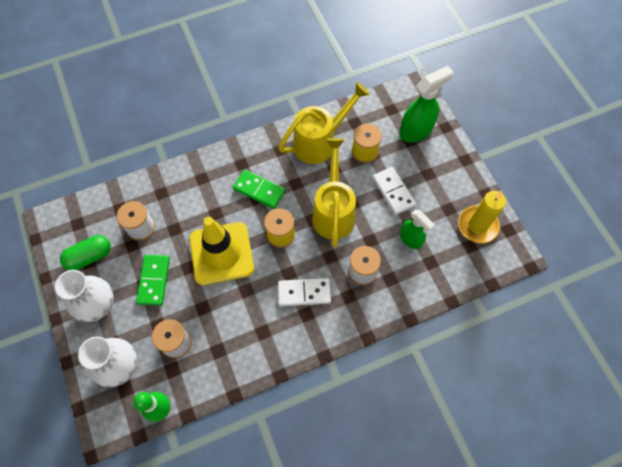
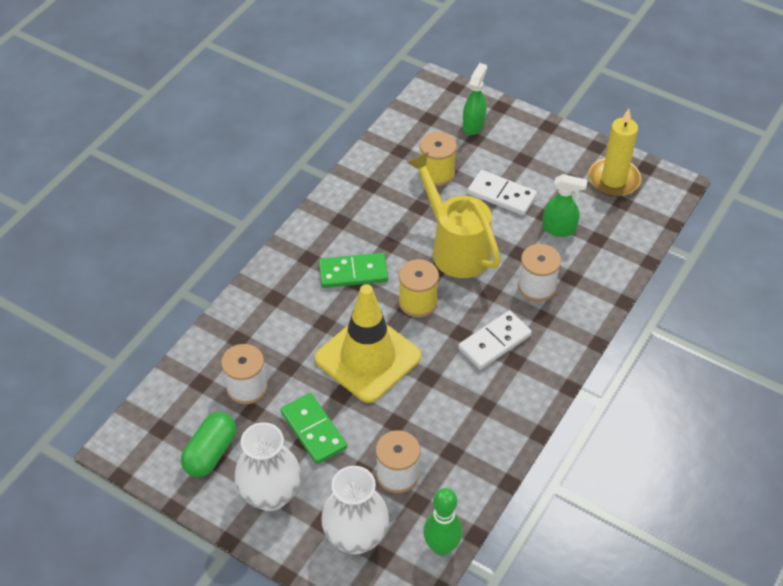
camera: 35 degrees left, 15 degrees down
(320, 142) = (379, 190): yellow watering can -> none
(416, 131) = (473, 125): green spray bottle -> green spray bottle, size x0.63

